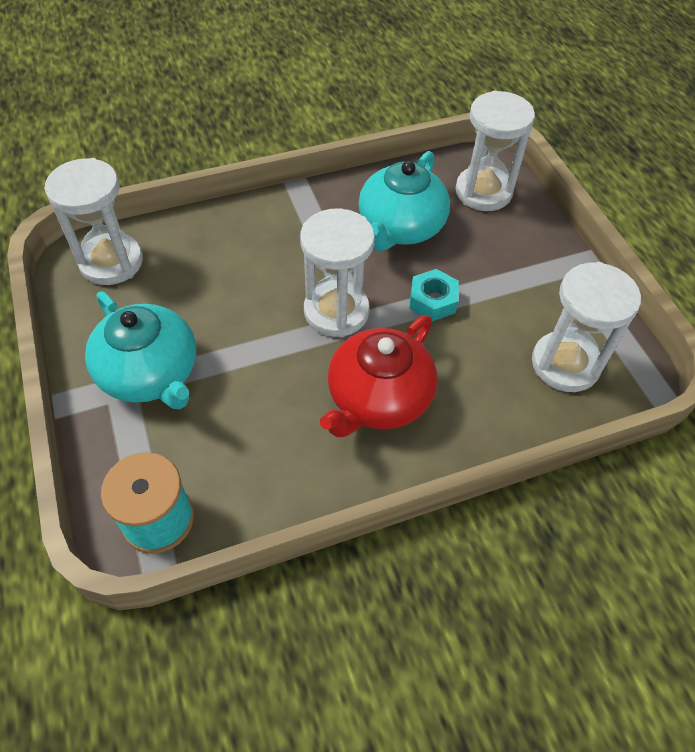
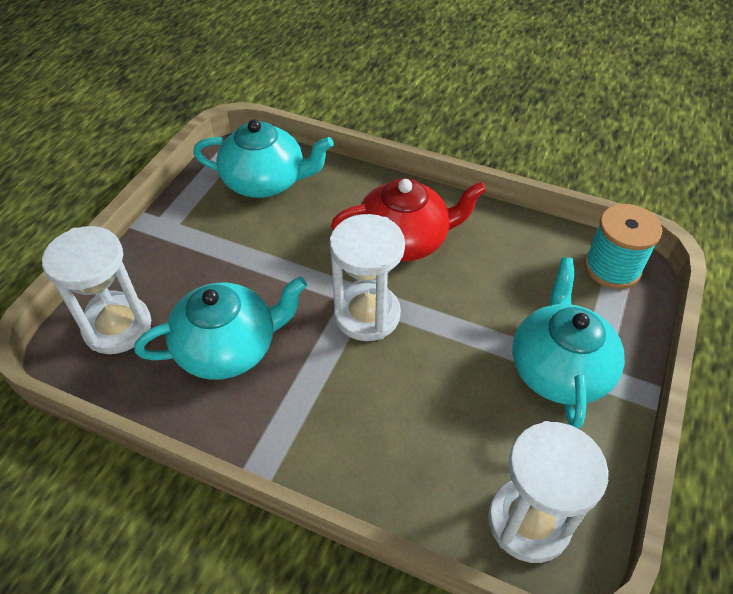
camera: 135 degrees left, 5 degrees down
(432, 300) = (288, 272): turquoise nut -> none
(565, 364) = (266, 181): white hourglass -> turquoise teapot

